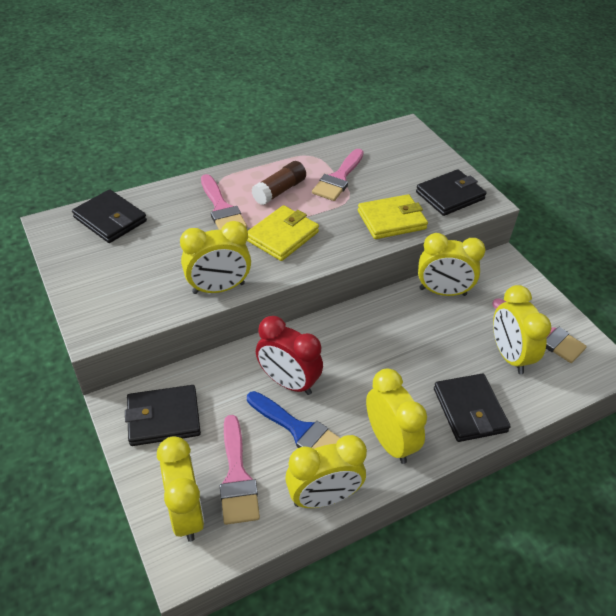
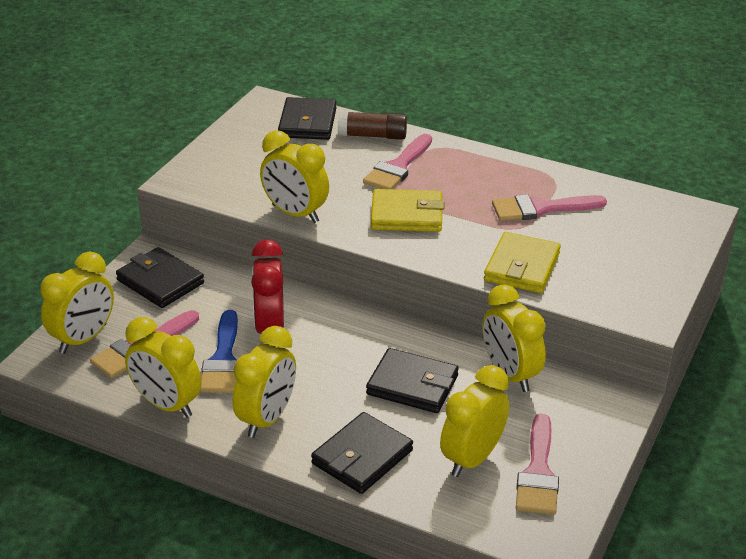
camera: 55 degrees right, 10 degrees down
(279, 191) = (469, 185): brown glue stick -> brown glue stick (372, 136)
(391, 220) = (522, 267): yellow wallet -> yellow wallet turned 75 degrees clockwise
(450, 195) = (620, 289): black wallet -> black wallet (412, 385)

